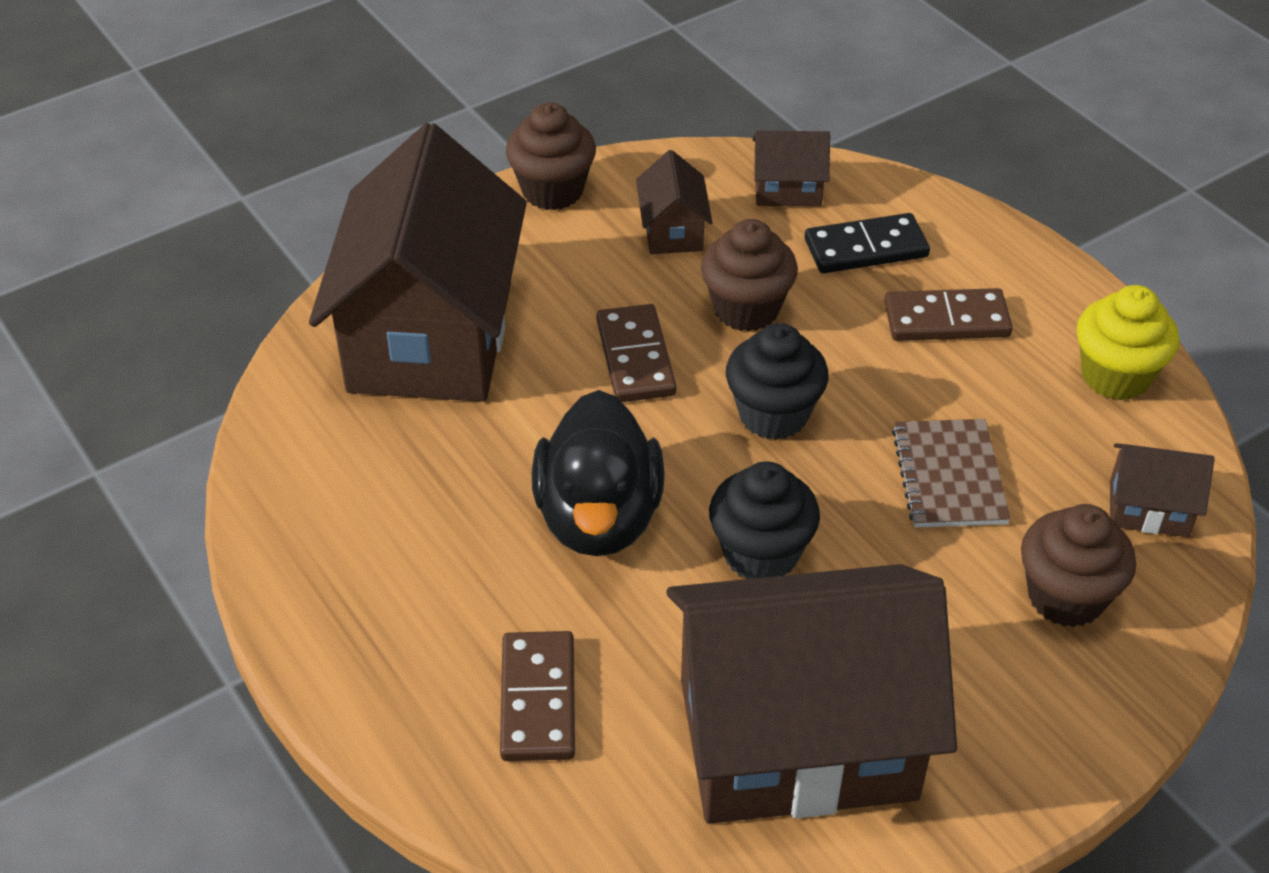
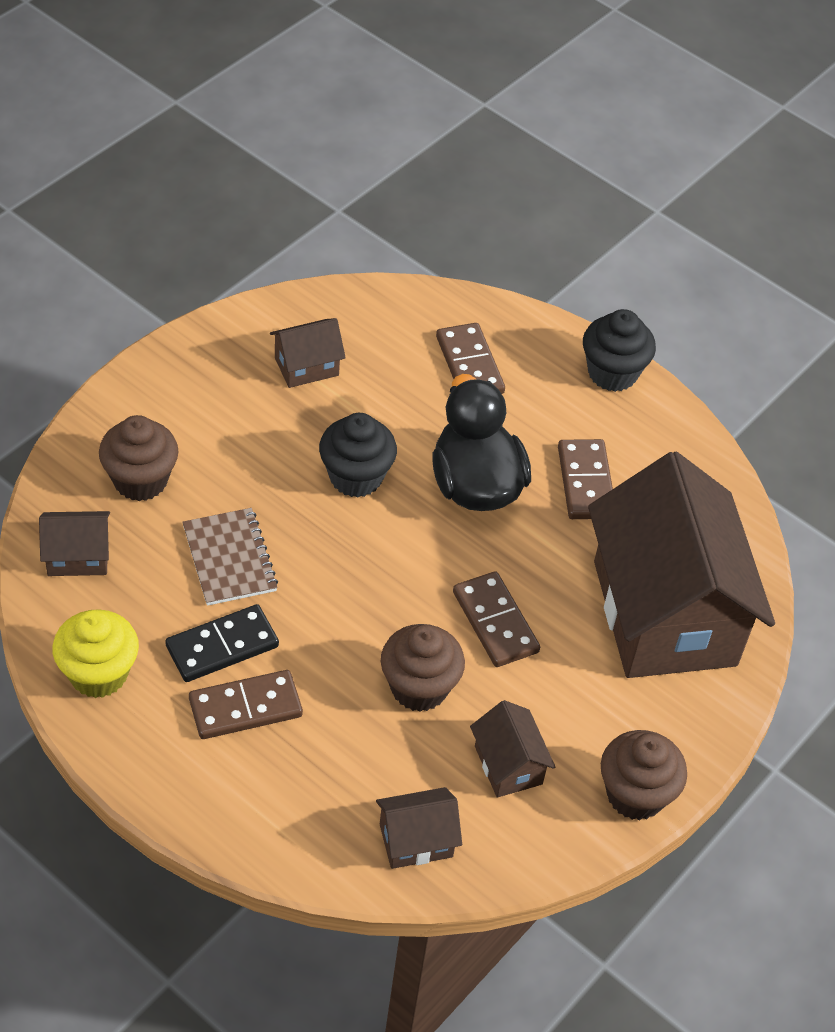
camera: 160 degrees right, 5 degrees up
(447, 497) = (585, 482): none -> brown domino
(773, 414) = (372, 588): black cupcake -> black cupcake (612, 373)
(797, 739) = (306, 366): brown house -> brown house, size x0.41
(866, 248) = (328, 777): black domino -> black domino (222, 646)

